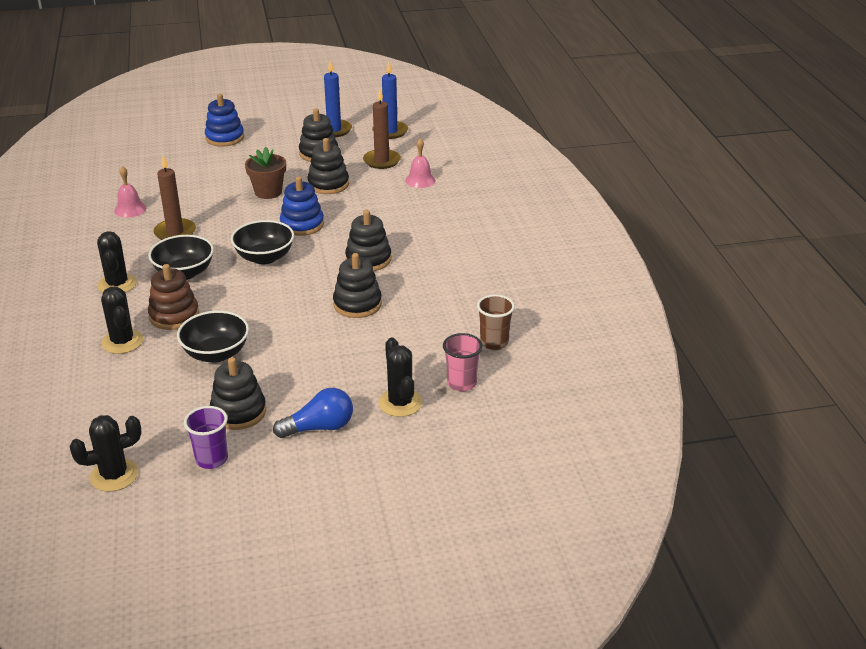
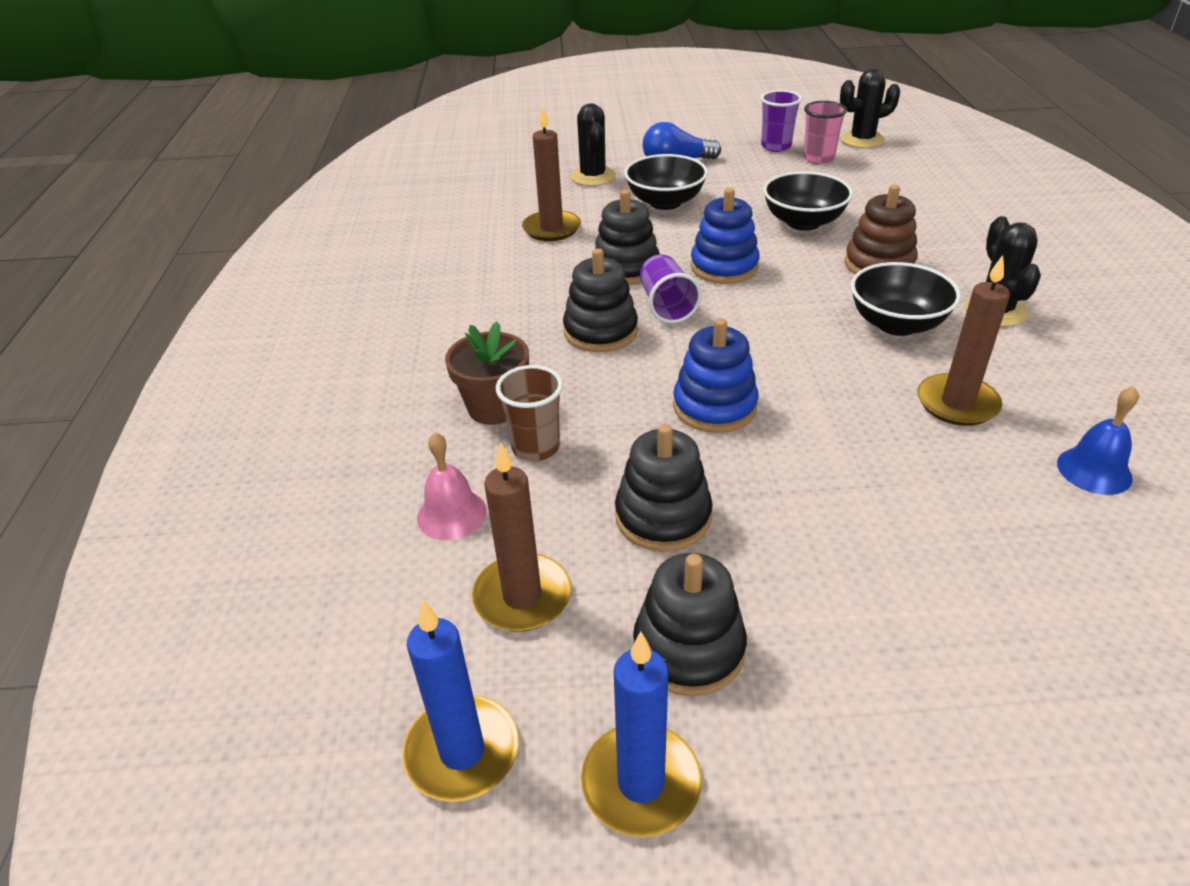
camera: 170 degrees left, 5 degrees up
(122, 342) = (930, 238): black cactus -> none
(130, 209) = (1094, 470): pink bell -> blue bell
(225, 138) = (1002, 771): blue stacking toy -> blue stacking toy (724, 267)
(238, 412) = (760, 175): black stacking toy -> none
(264, 257) = (772, 344): black bowl -> black bowl (665, 202)
(268, 192) = (800, 501): brown flower pot -> brown flower pot (494, 407)
(328, 278) = (666, 305): none -> purple cup
(422, 338) = (551, 229): none -> brown candle
(461, 383) = (524, 189): pink cup -> pink cup (818, 159)
(494, 343) = (469, 221): brown cup -> brown cup (535, 447)

